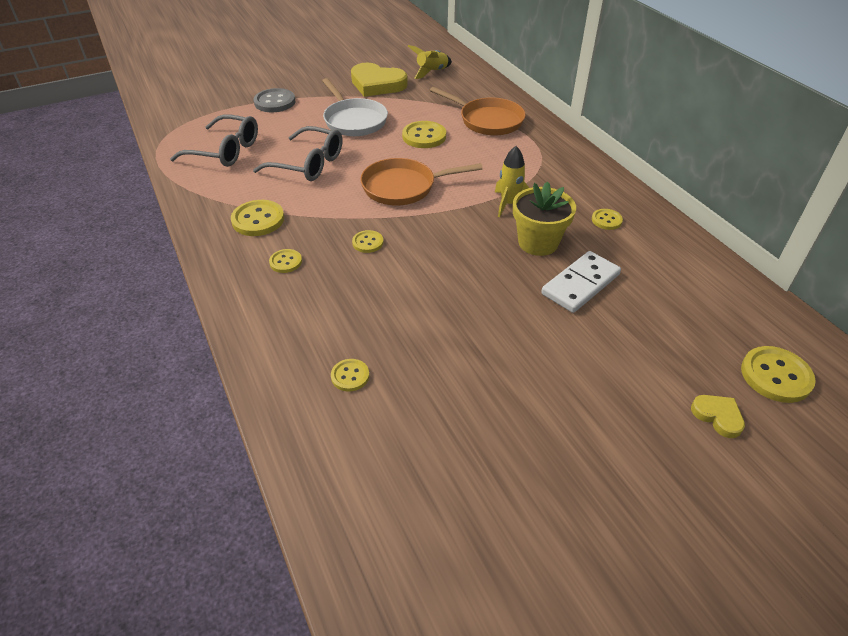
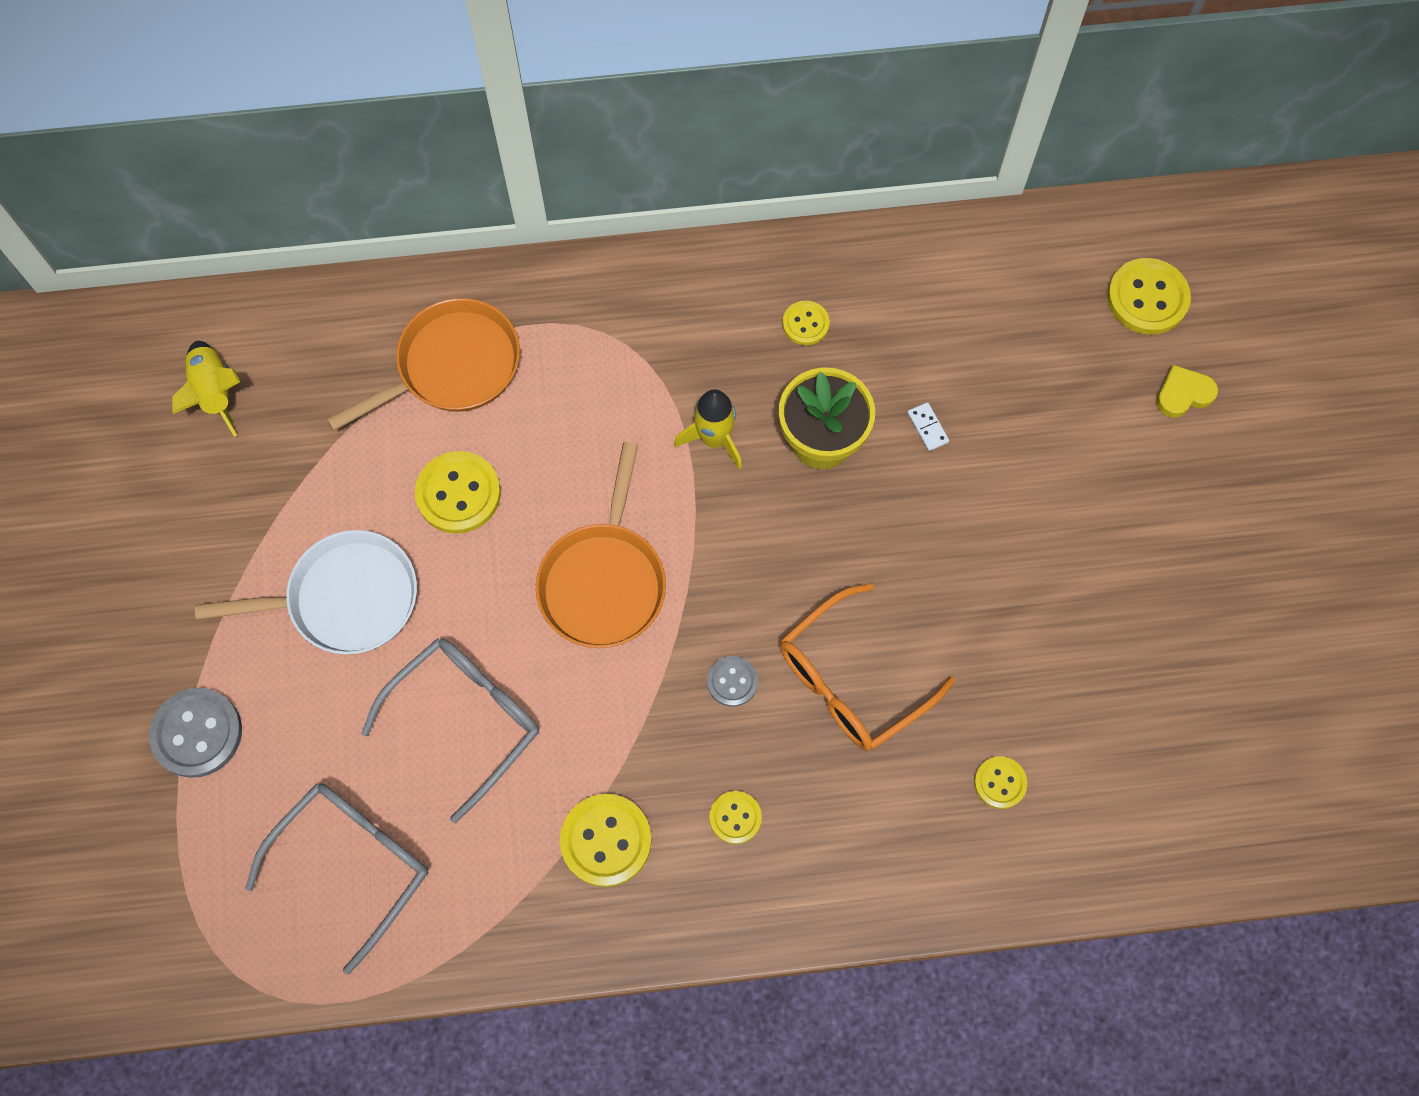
camera: 70 degrees left, 25 degrees up
(368, 242) = (732, 682): yellow button -> grey button
(377, 84) = (216, 513): yellow heart -> none
(391, 289) = (851, 680): none -> orange glasses
(580, 284) = (927, 427): white domino -> white domino, size x0.41

